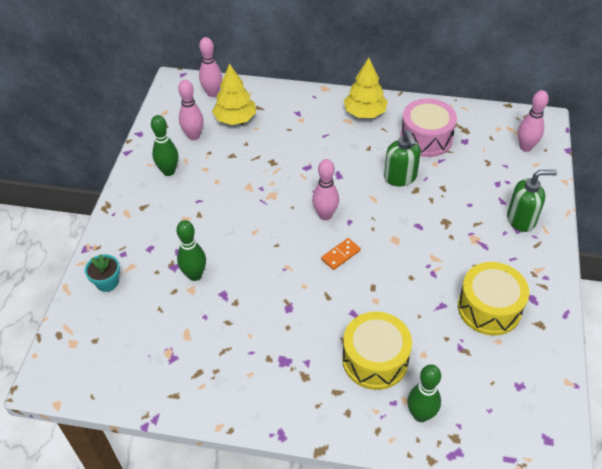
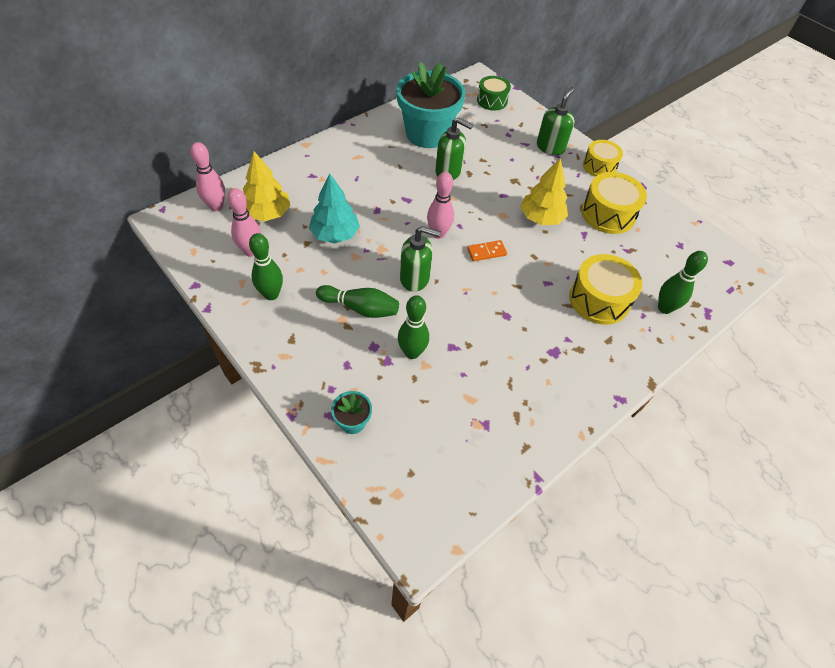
camera: 55 degrees left, 5 degrees up
(205, 221) = (360, 308): none -> green bowling pin
(256, 163) = (335, 234): none -> turquoise tree
(265, 232) = (415, 278): none -> green soap dispenser
(340, 255) = (486, 252): orange domino -> orange domino turned 75 degrees clockwise
(364, 113) = (362, 143): yellow tree -> yellow tree (541, 218)
(426, 138) = (427, 134): pink drum -> turquoise flower pot
(525, 147) = (492, 101): pink bowling pin -> green drum
(545, 266) = (599, 166): none -> yellow drum

